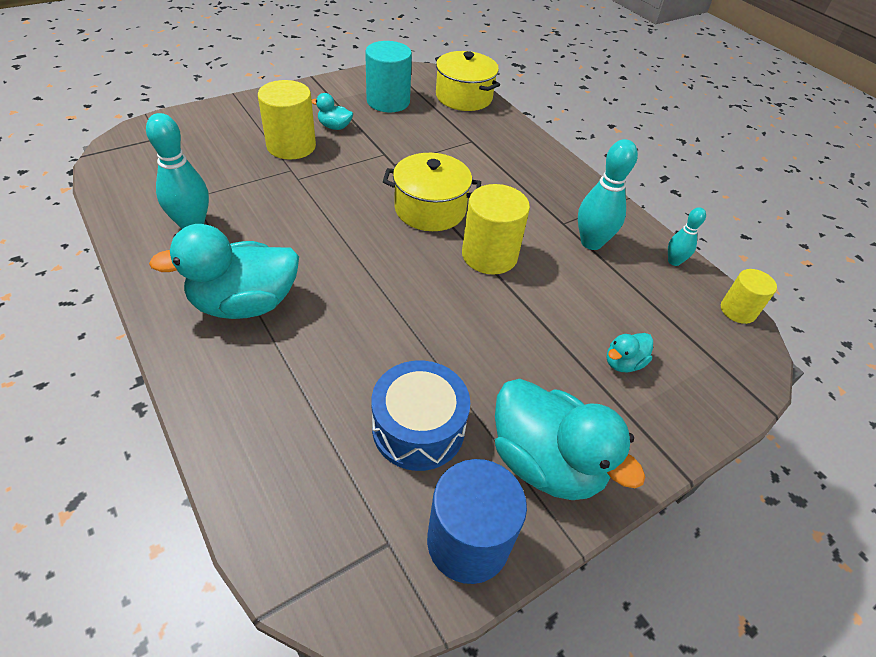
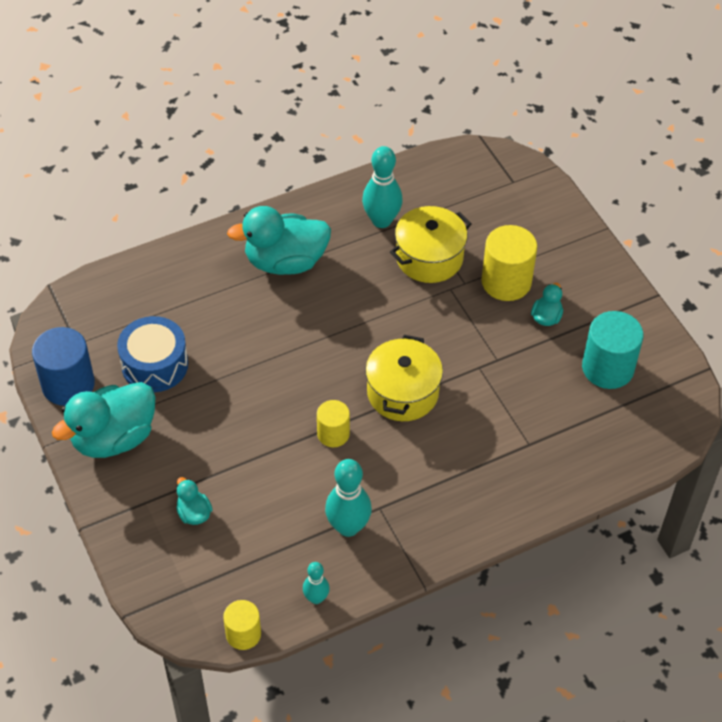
camera: 100 degrees right, 5 degrees up
(245, 303) = (285, 262): turquoise duck -> turquoise duck turned 90 degrees counterclockwise
(464, 97) = (630, 448): yellow pot -> yellow pot (429, 258)
(489, 255) = (333, 434): yellow cylinder -> yellow cylinder, size x0.60

